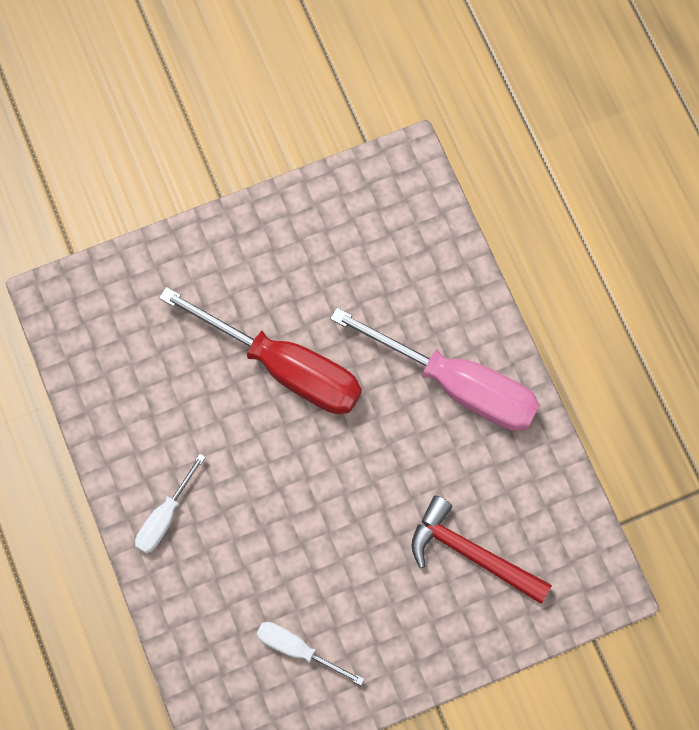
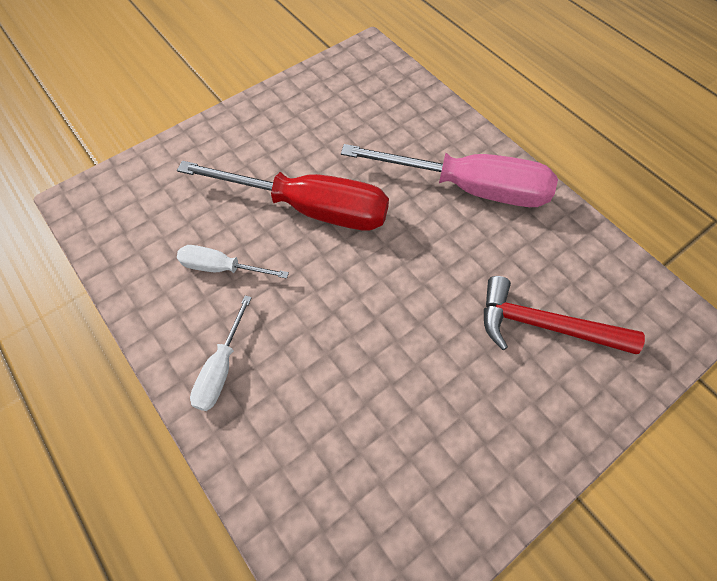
camera: 15 degrees left, 10 degrees down
(297, 650) = (402, 475): white screwdriver -> white screwdriver (222, 268)

